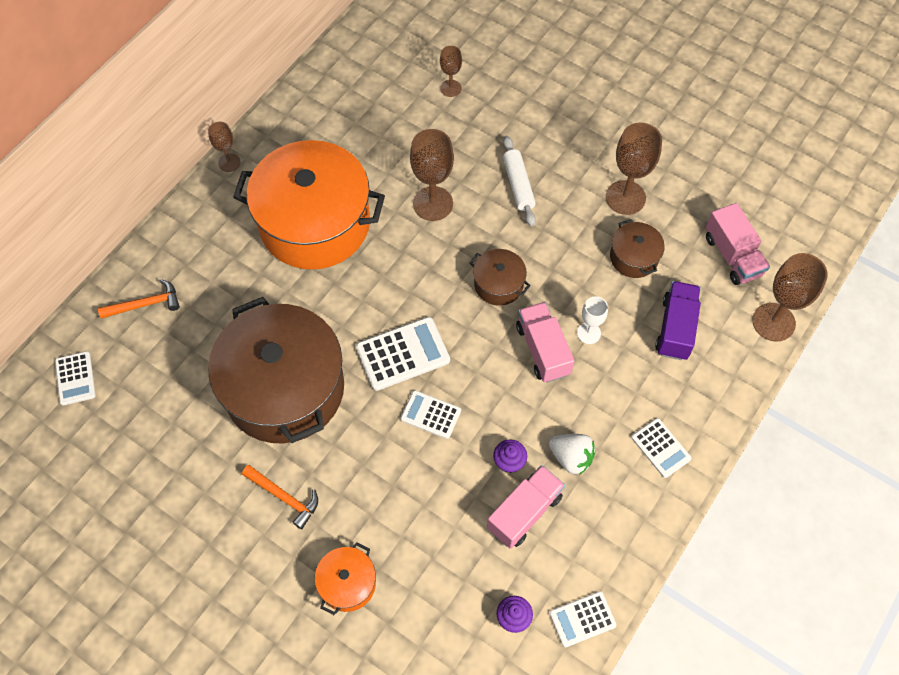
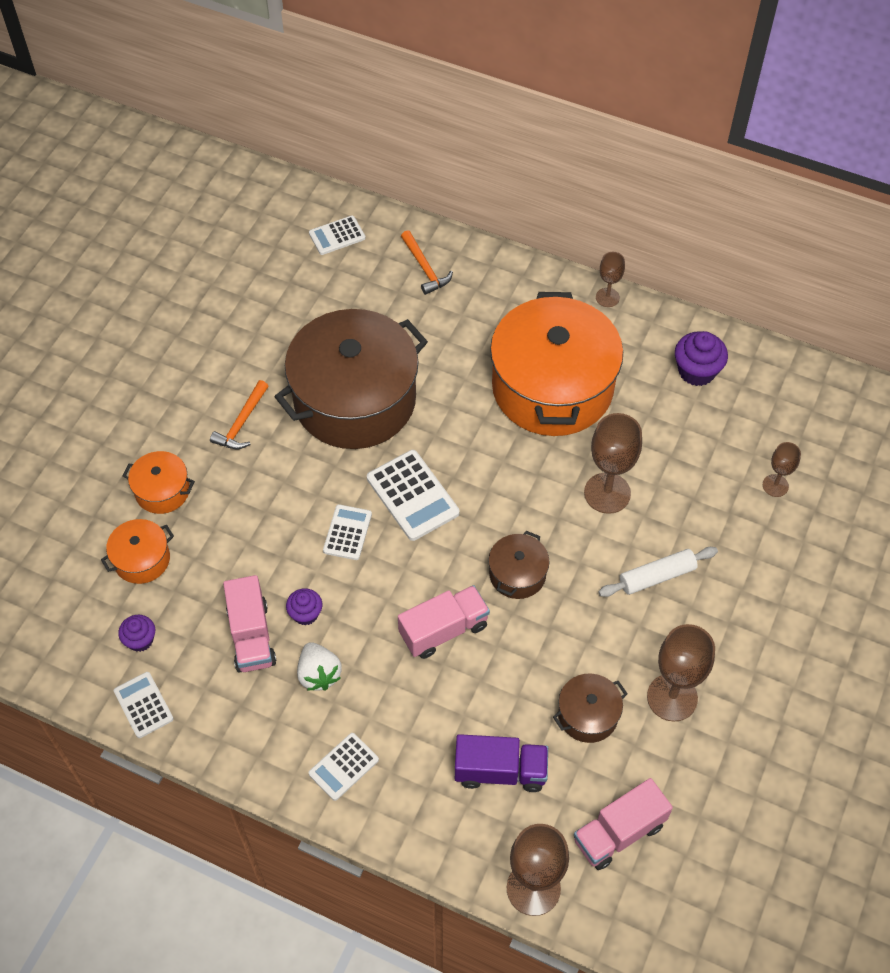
camera: 80 degrees right, 5 degrees down
(327, 115) = (696, 371): none -> purple cupcake
(424, 610) = (142, 559): none -> orange pot
(524, 512) = (251, 636): pink truck -> pink truck turned 45 degrees clockwise
(571, 457) = (319, 674): white strawberry -> white strawberry turned 45 degrees counterclockwise
(588, 333) = (474, 675): white goblet -> none

